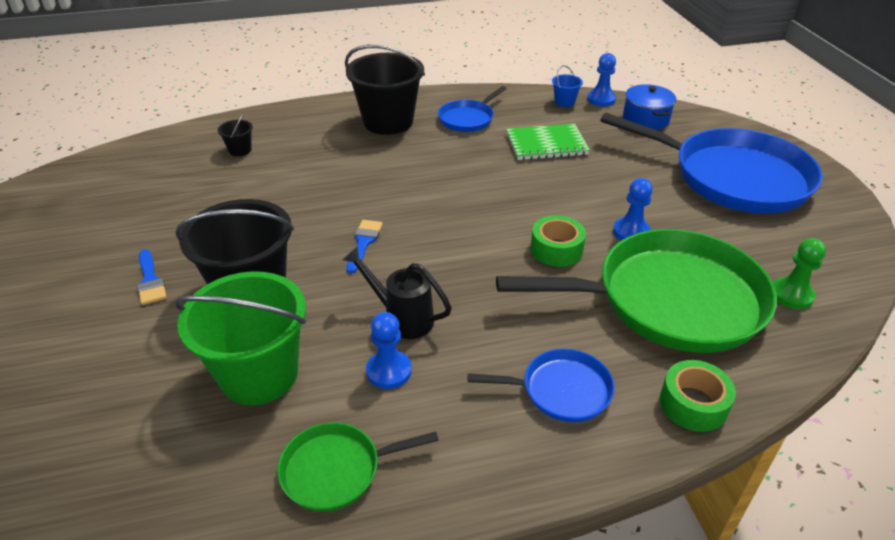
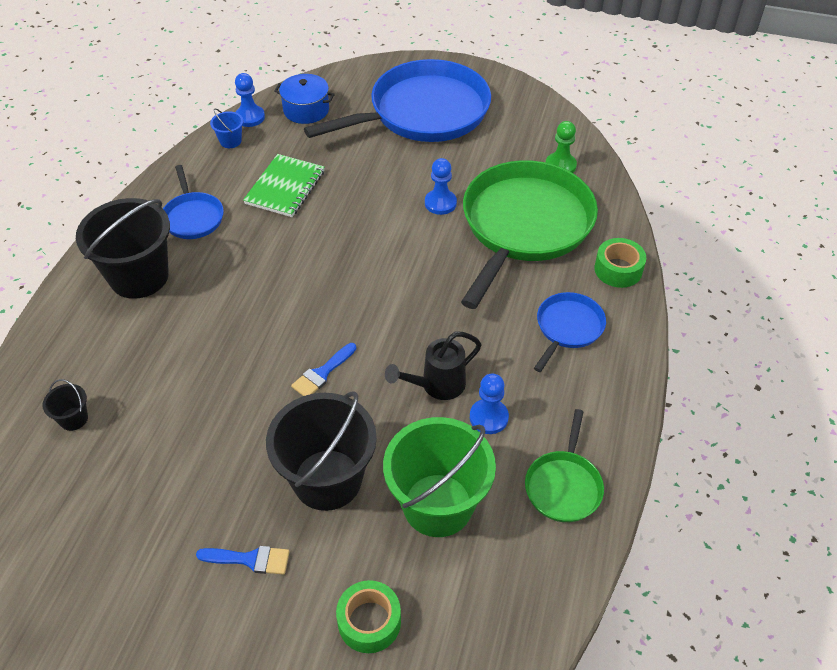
camera: 60 degrees left, 10 degrees up
(364, 243) = (322, 373): blue brush -> blue brush turned 90 degrees counterclockwise
(556, 249) = (427, 255): green tape -> green tape (369, 621)

